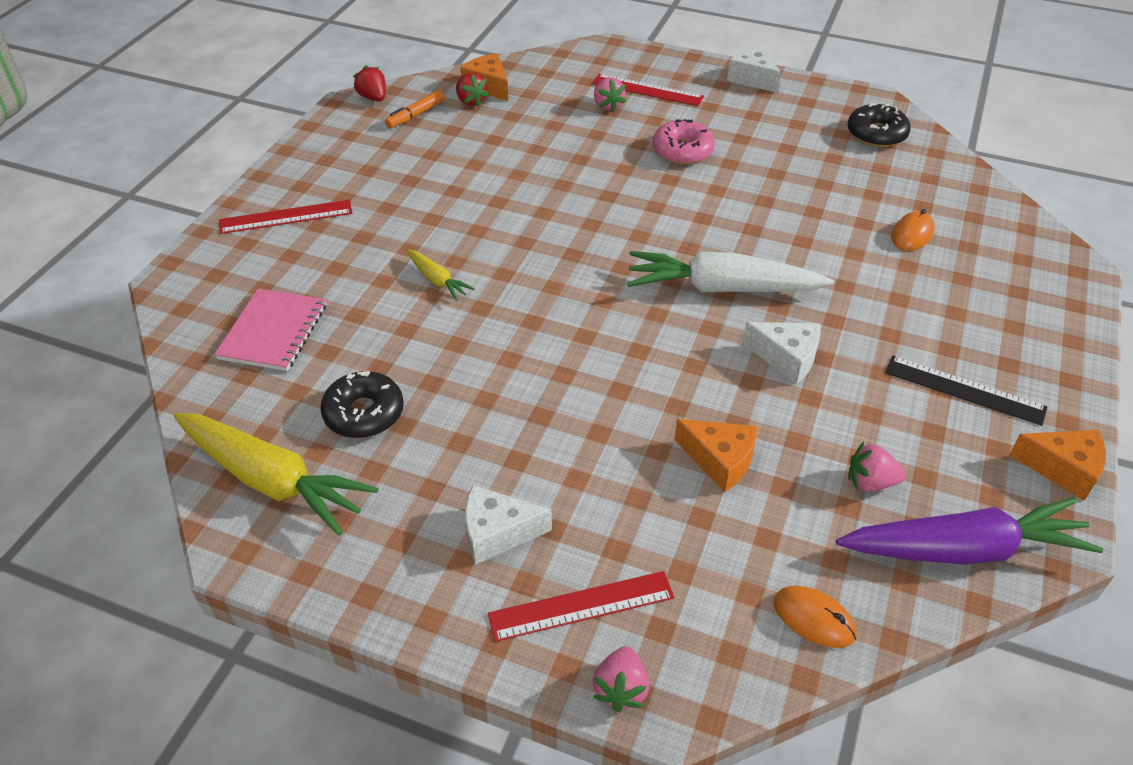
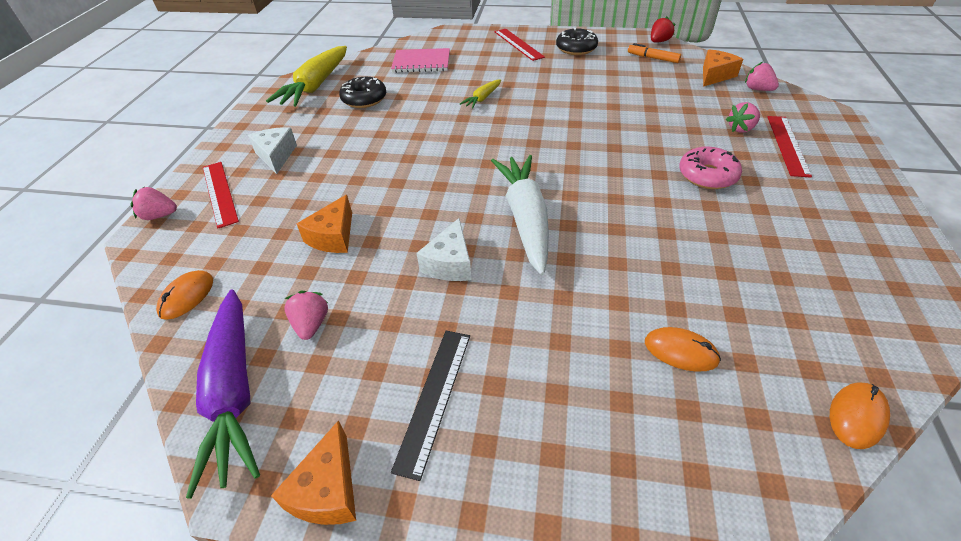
camera: 80 degrees right, 0 degrees up
(471, 101) = (688, 73): red strawberry -> none
(534, 71) = (757, 89): none -> pink strawberry
(752, 78) = (882, 205): white cheese -> none
(876, 134) = (867, 313): black donut -> black donut (576, 48)
(970, 174) = (857, 416): none -> orange mouse

